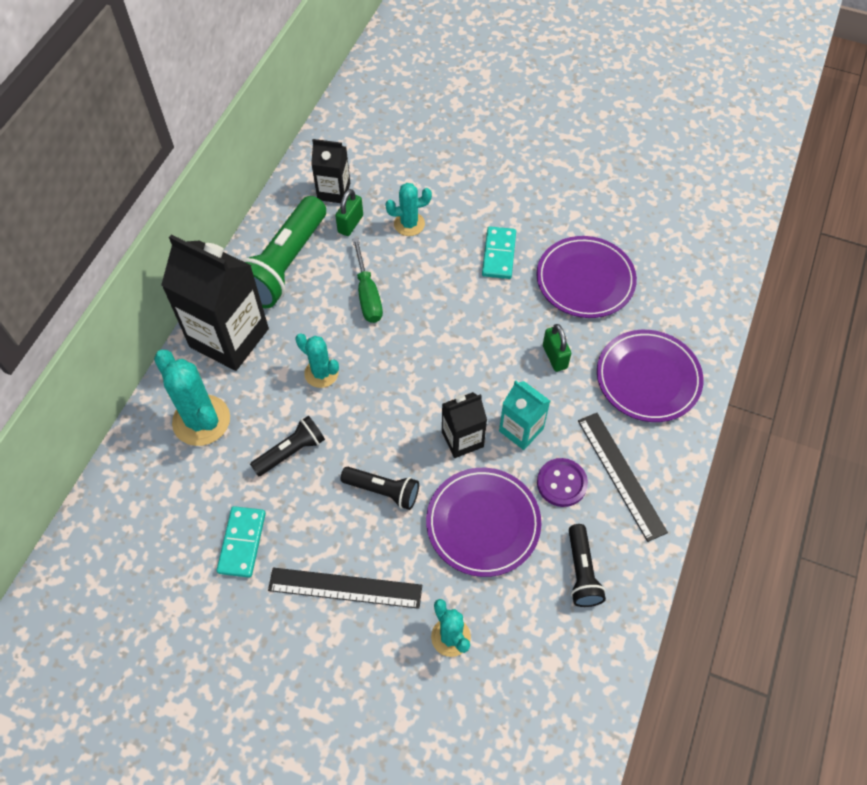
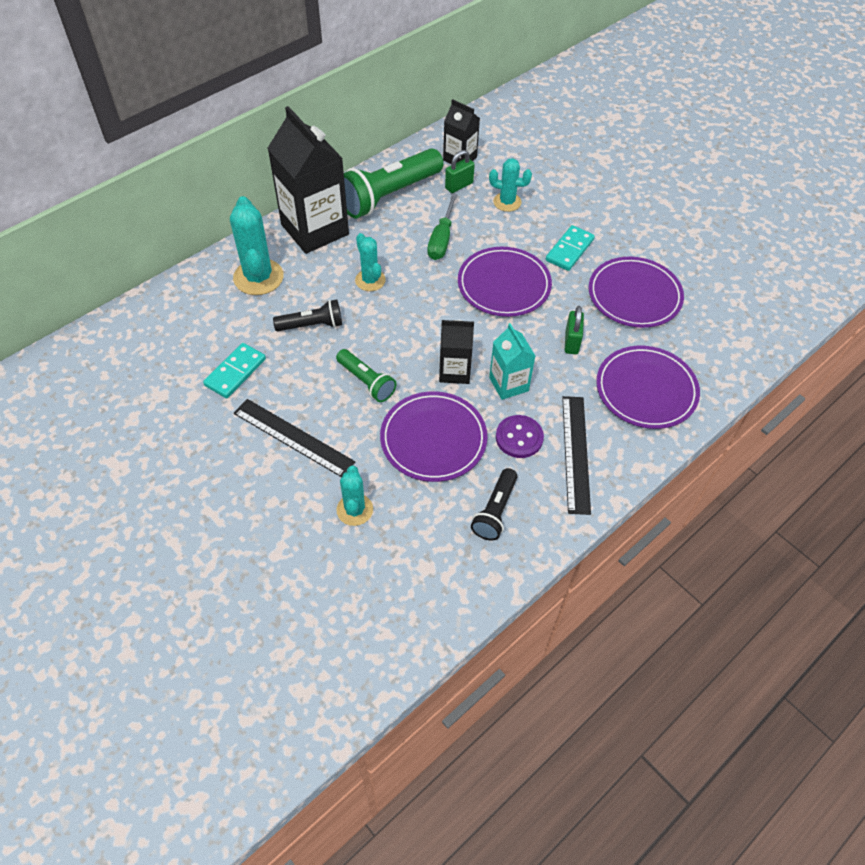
camera: 25 degrees right, 5 degrees down
(383, 491) = (366, 382): black flashlight -> green flashlight
(457, 321) = (504, 285): none -> purple plate

